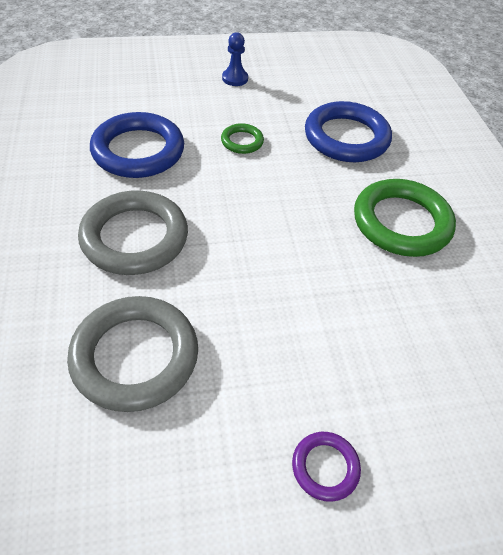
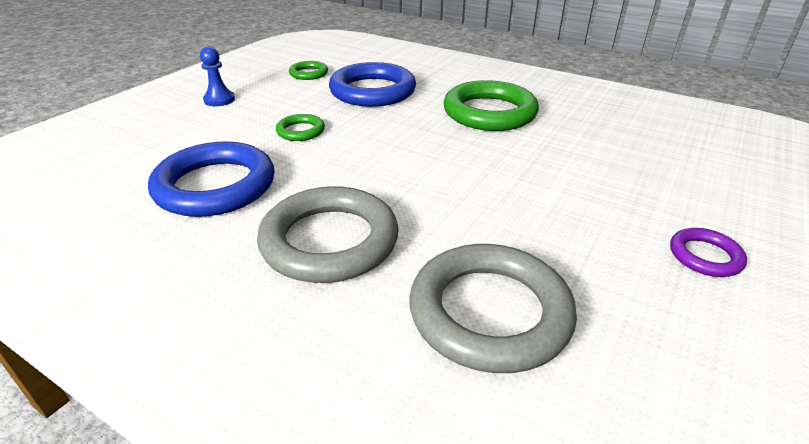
camera: 45 degrees left, 15 degrees down
(328, 89) = (309, 73): none -> green ring

